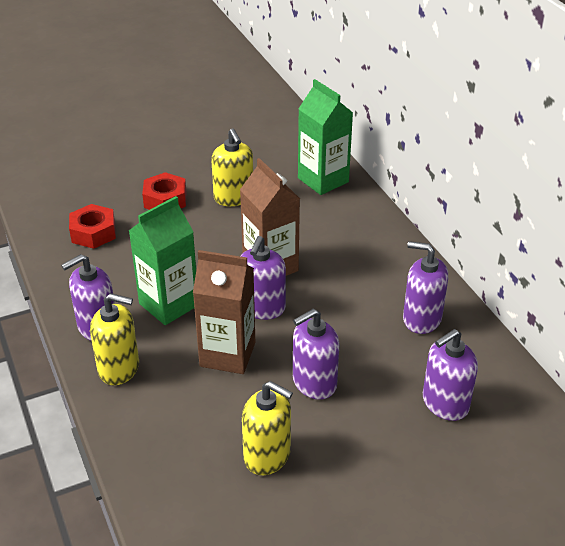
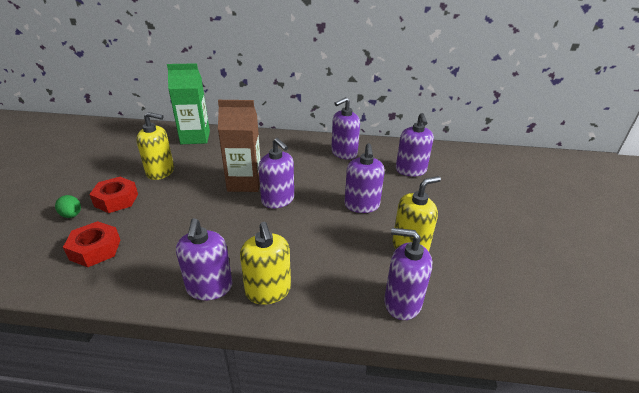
camera: 60 degrees left, 5 degrees down
(119, 368) = (268, 291): yellow soap dispenser -> yellow soap dispenser turned 120 degrees clockwise
(124, 190) = (72, 215): none -> green egg
(169, 304) = (228, 239): green carton -> none
(170, 477) = (402, 302): none -> purple soap dispenser
(227, 354) = (306, 230): brown carton -> none

